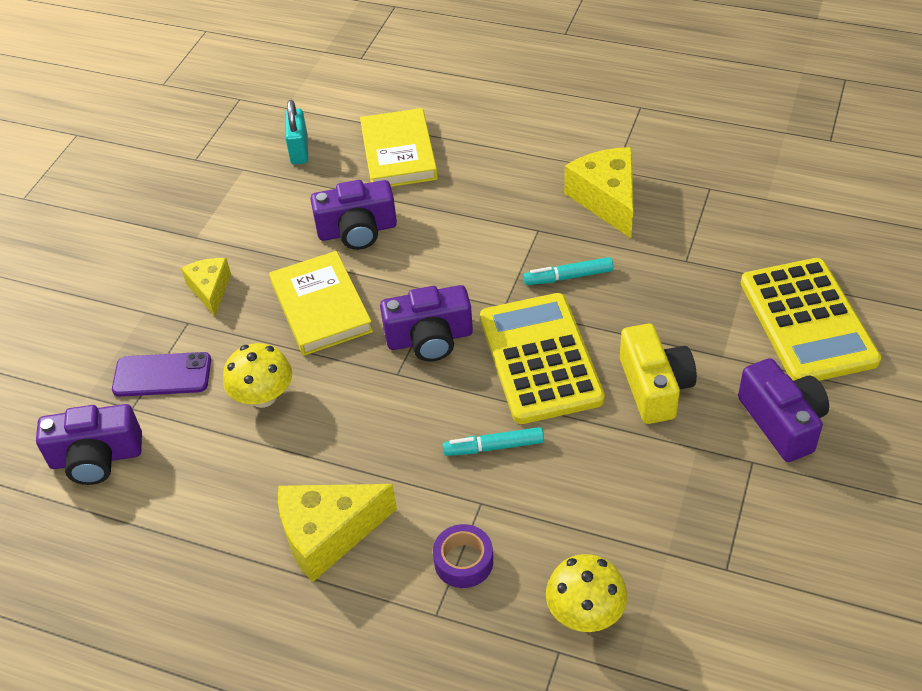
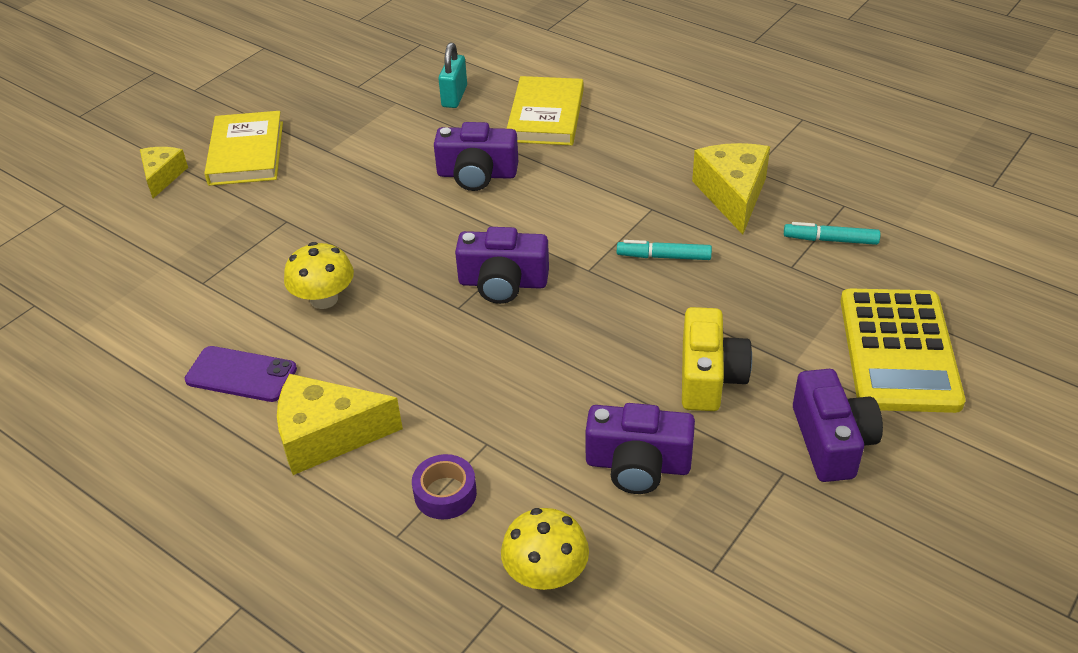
camera: 15 degrees right, 5 degrees down
(96, 457) = (151, 317): purple camera -> purple camera (638, 465)
(162, 375) = (242, 260): purple phone -> purple phone (241, 375)
(210, 290) = (319, 197): yellow cheese -> yellow cheese (162, 176)
(321, 307) = (413, 233): yellow book -> yellow book (246, 153)
(493, 447) = (522, 395): turquoise marker -> turquoise marker (830, 240)
(540, 358) = (603, 324): yellow calculator -> none

